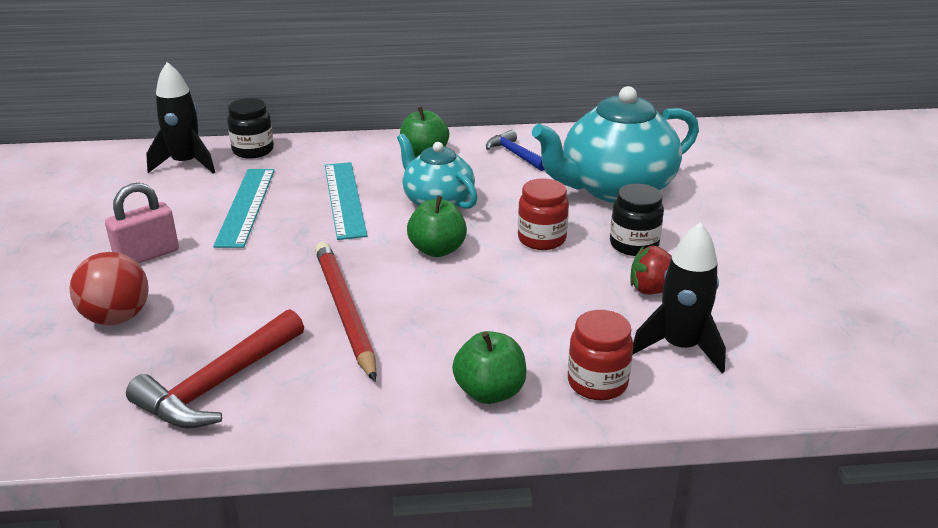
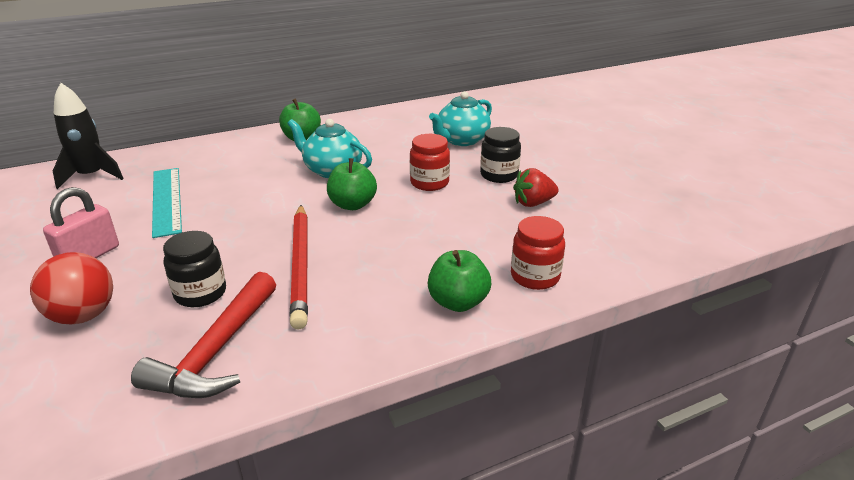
camera: 20 degrees left, 0 degrees up
(253, 150) = (151, 157): black jar -> black jar (200, 293)
(344, 199) = (253, 181): turquoise ruler -> none
(344, 311) = (301, 266): red pencil -> red pencil turned 150 degrees counterclockwise
(515, 154) = (373, 128): blue hammer -> none
(615, 188) = (461, 140): turquoise teapot -> turquoise teapot, size x0.61
(680, 347) = (576, 238): black rocket -> none

